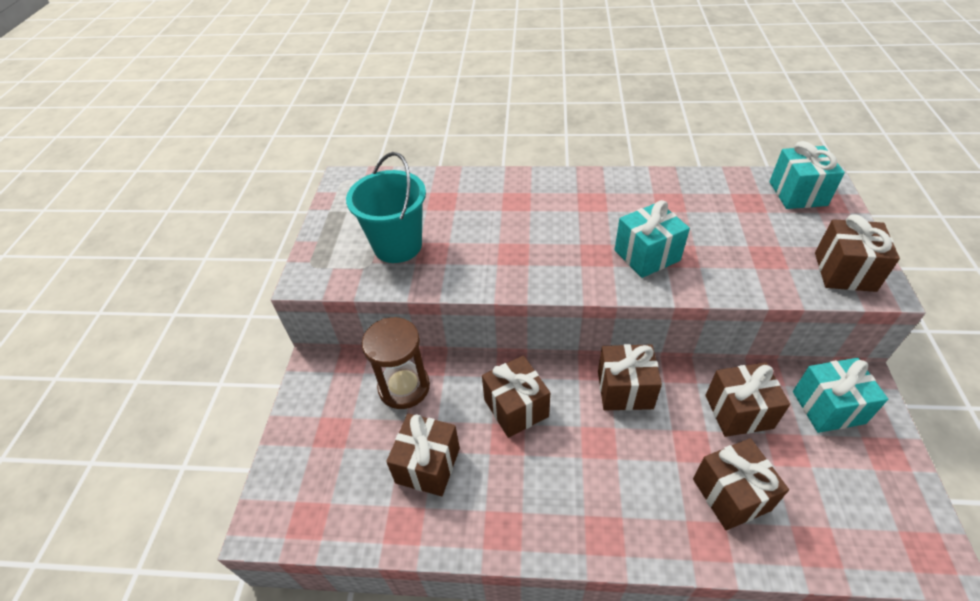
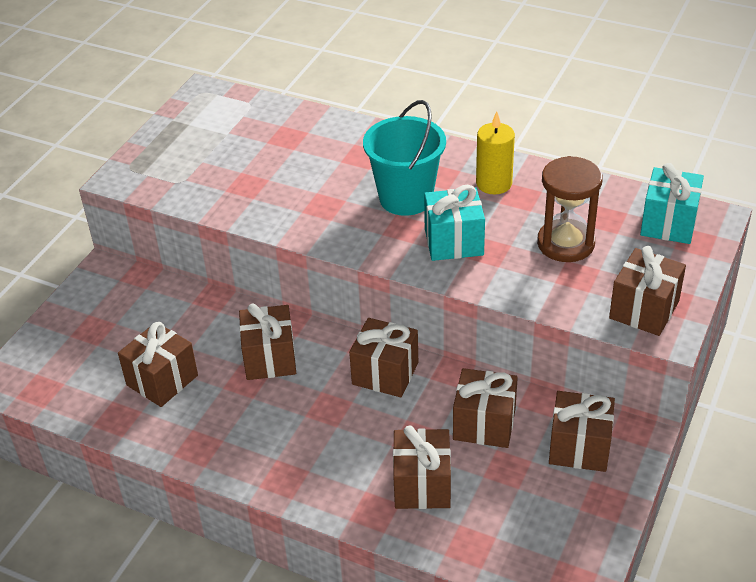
camera: 20 degrees right, 5 degrees down
(397, 246) = (218, 170): turquoise bucket -> turquoise bucket (406, 198)
(404, 387) = (176, 311): brown hourglass -> brown hourglass (565, 243)
(640, 196) = (494, 183): none -> yellow candle
(828, 407) = (579, 447): turquoise gift -> brown gift

